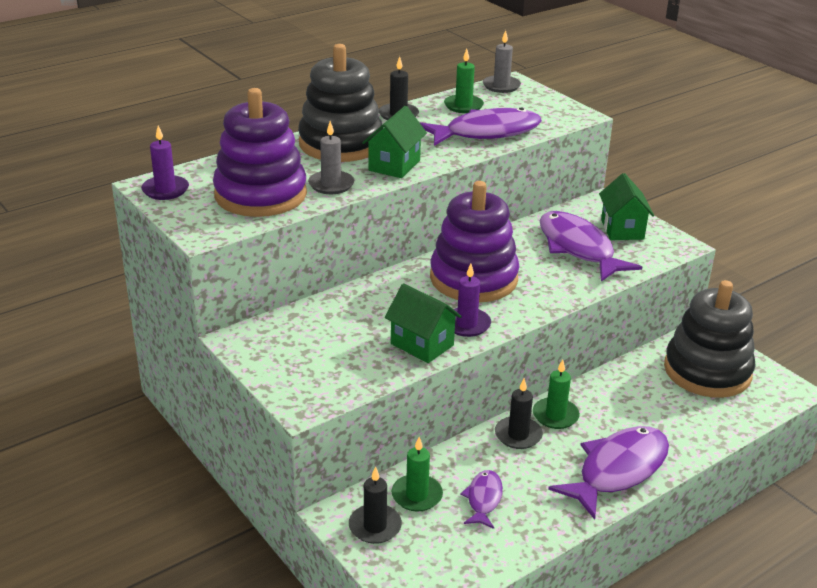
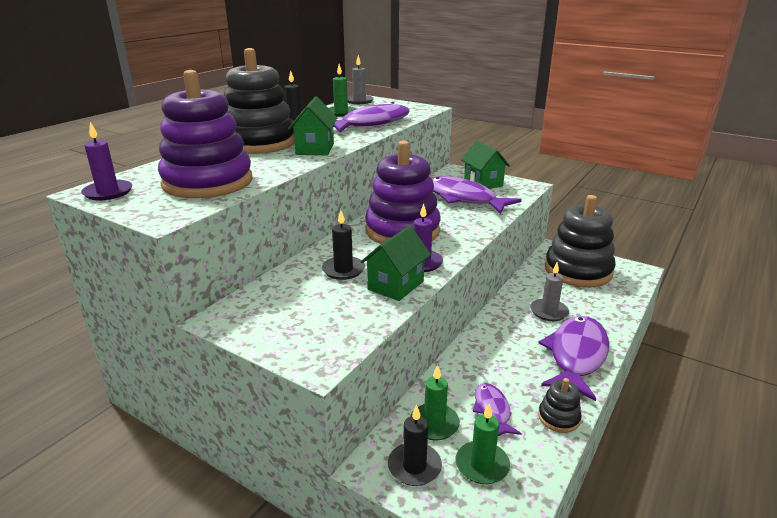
camera: 20 degrees left, 5 degrees down
(331, 185) = (269, 167): grey candle -> grey candle (549, 312)
(422, 344) = (395, 285): green house -> green house turned 75 degrees counterclockwise
(518, 435) = (483, 348): black candle -> black candle (343, 270)
(546, 525) = (558, 418): none -> black stacking toy
(555, 415) = (500, 326): green candle -> green candle (482, 465)

